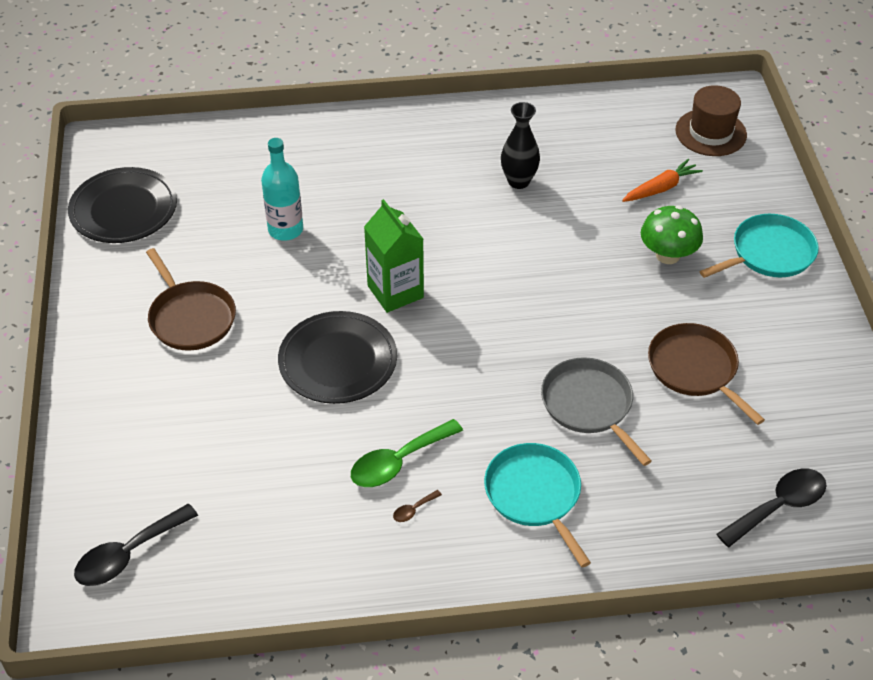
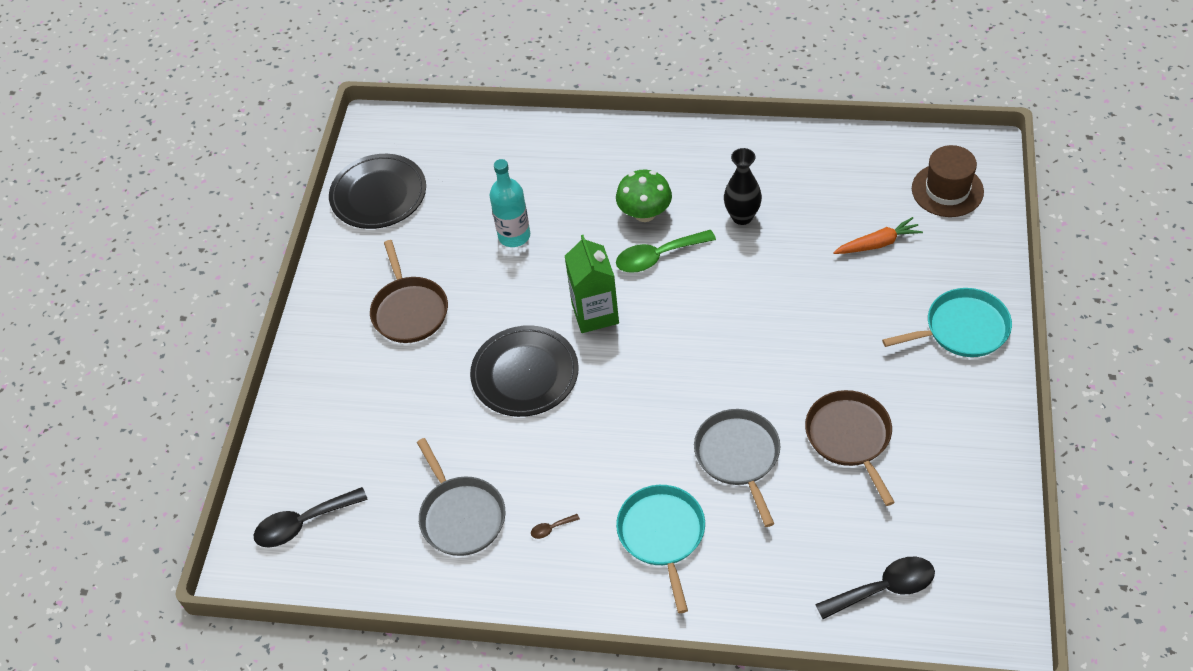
camera: 20 degrees right, 5 degrees up
(309, 514) = (461, 516): none -> grey pan
(398, 462) = (551, 480): green spoon -> green spoon (658, 257)
(668, 255) = (861, 316): green mushroom -> green mushroom (645, 213)

